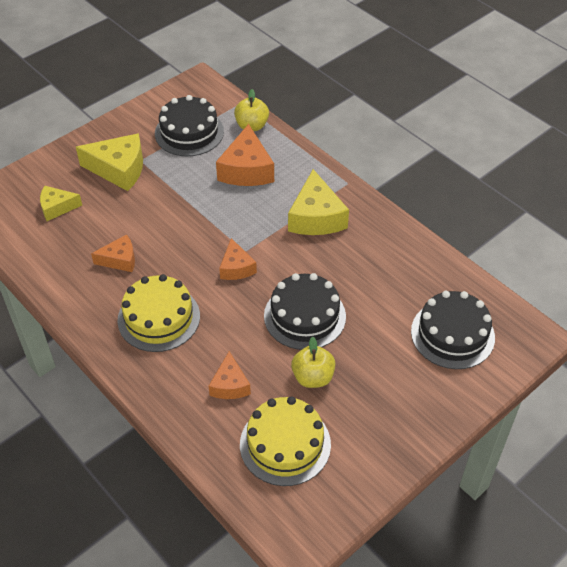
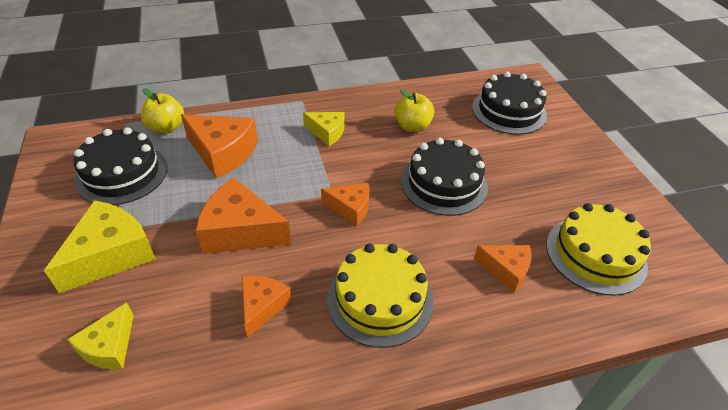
camera: 65 degrees left, 5 degrees down
(175, 218) = (240, 231): none -> orange cheese
(313, 377) = (520, 205): yellow apple -> yellow apple (412, 127)
(316, 217) = (327, 132): yellow cheese -> yellow cheese, size x0.59

